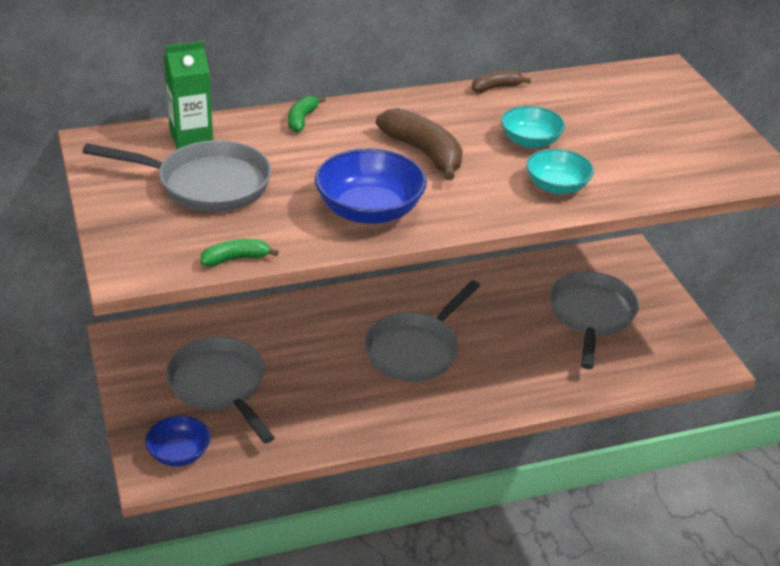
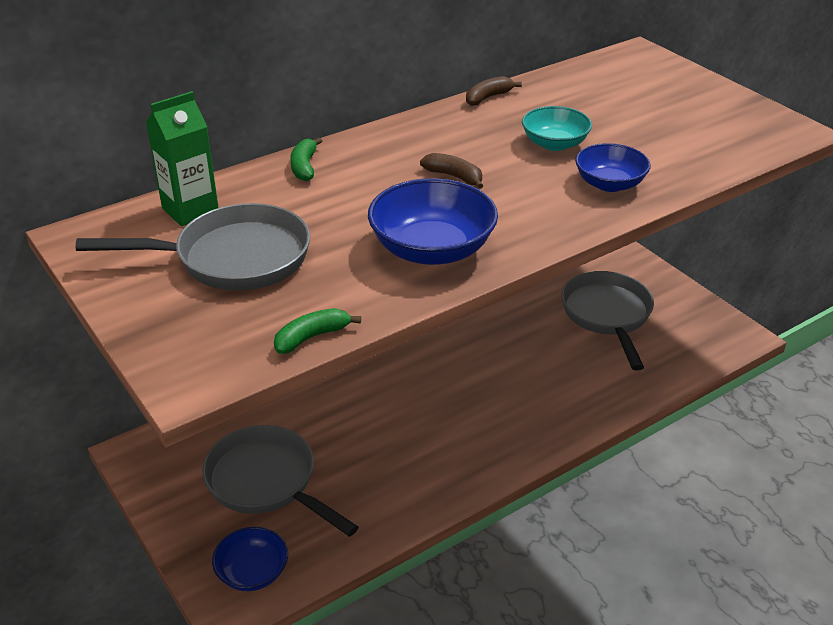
camera: 15 degrees left, 0 degrees up
(415, 350) = (455, 391): grey pan -> none
(424, 153) = (454, 177): brown banana -> brown banana, size x0.55
(557, 186) = (609, 184): turquoise bowl -> blue bowl

